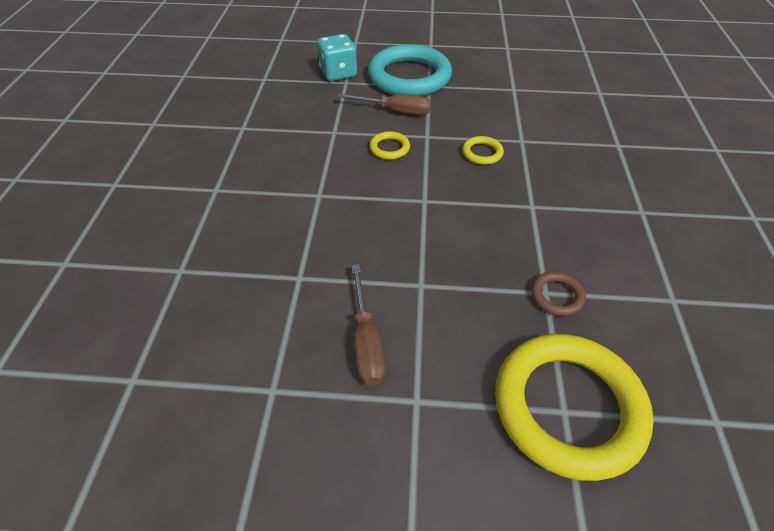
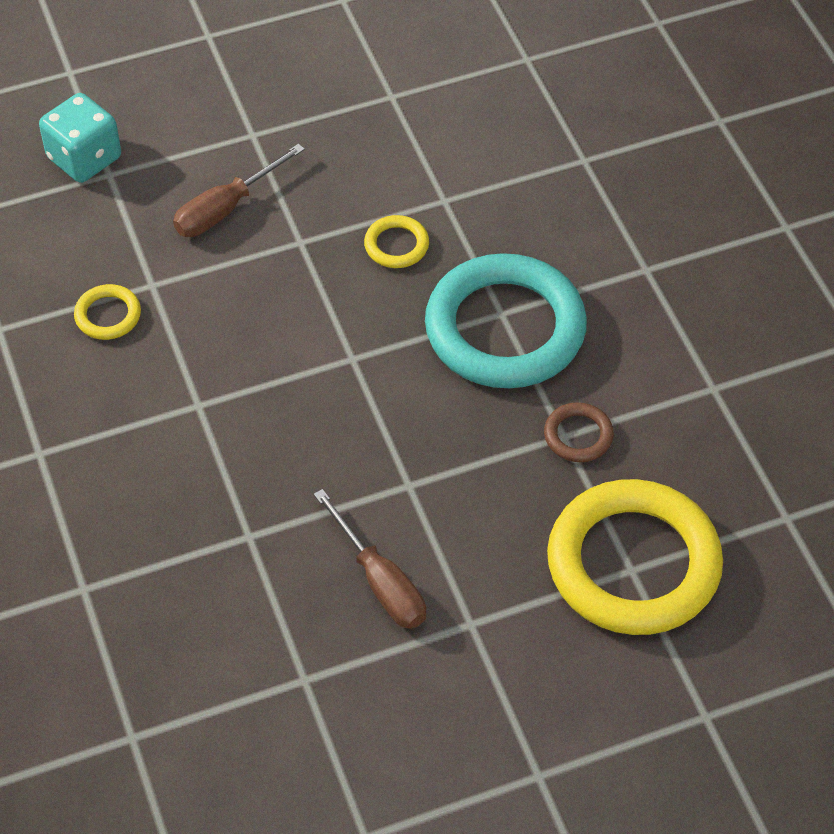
camera: 25 degrees left, 5 degrees up
(389, 148) = (255, 285): yellow ring -> yellow ring (108, 315)
(395, 111) = (226, 208): brown screwdriver -> brown screwdriver turned 150 degrees clockwise
(409, 77) = (210, 126): turquoise ring -> turquoise ring (505, 329)

